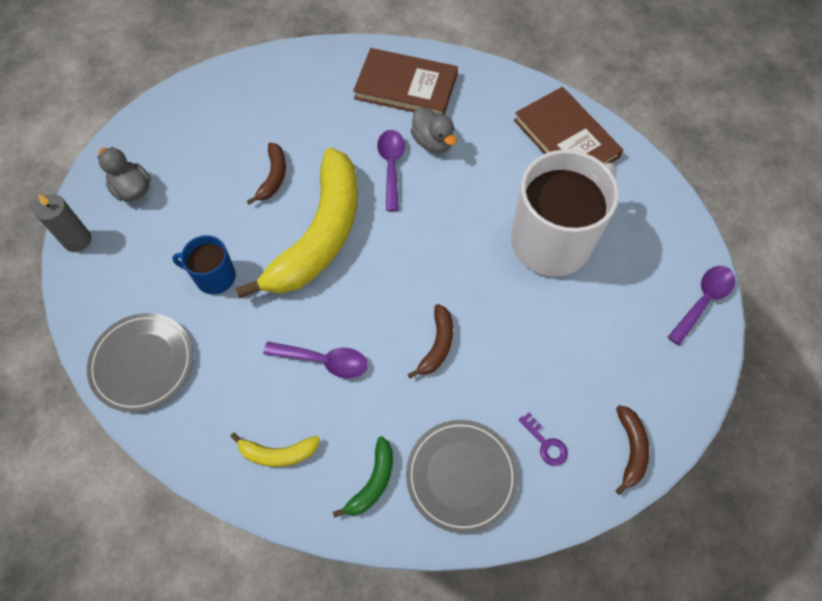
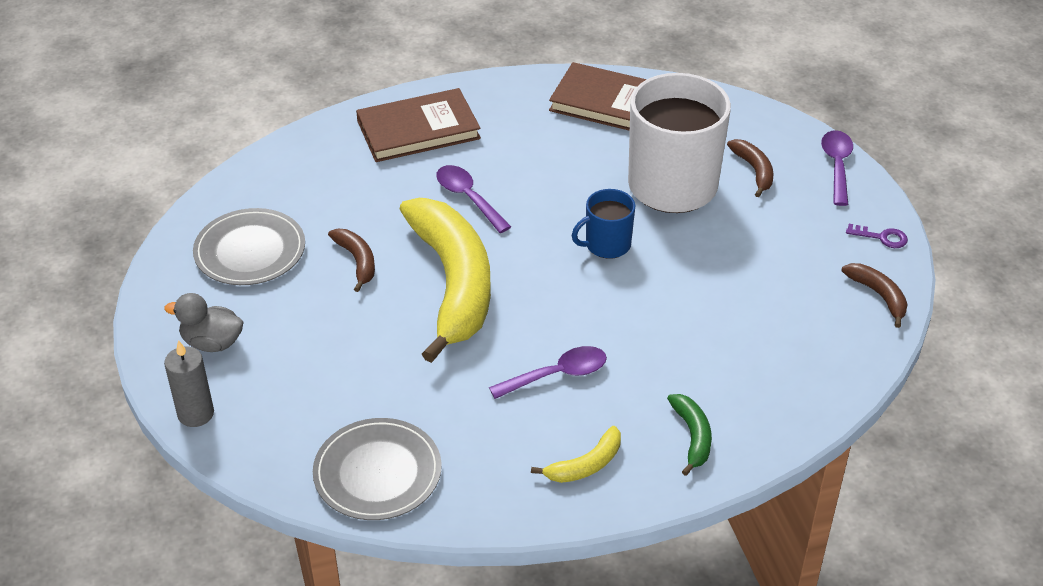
camera: 35 degrees left, 20 degrees down
(214, 277) = (380, 368): blue mug -> blue mug (606, 245)
(433, 142) = (489, 161): grey duck -> none
(437, 345) = (648, 309): brown banana -> brown banana (754, 170)
(461, 476) = (763, 389): grey plate -> grey plate (250, 251)
(546, 443) = (809, 328): purple key -> purple key (882, 237)

